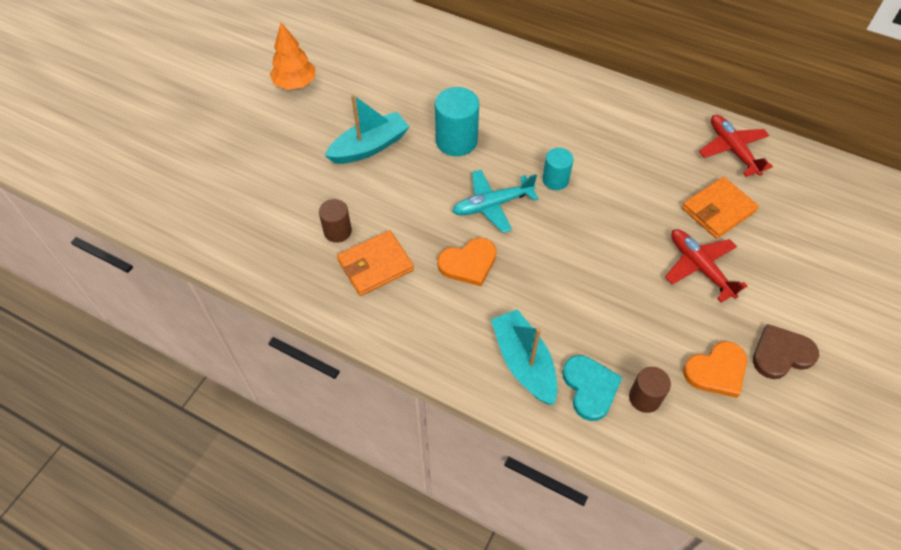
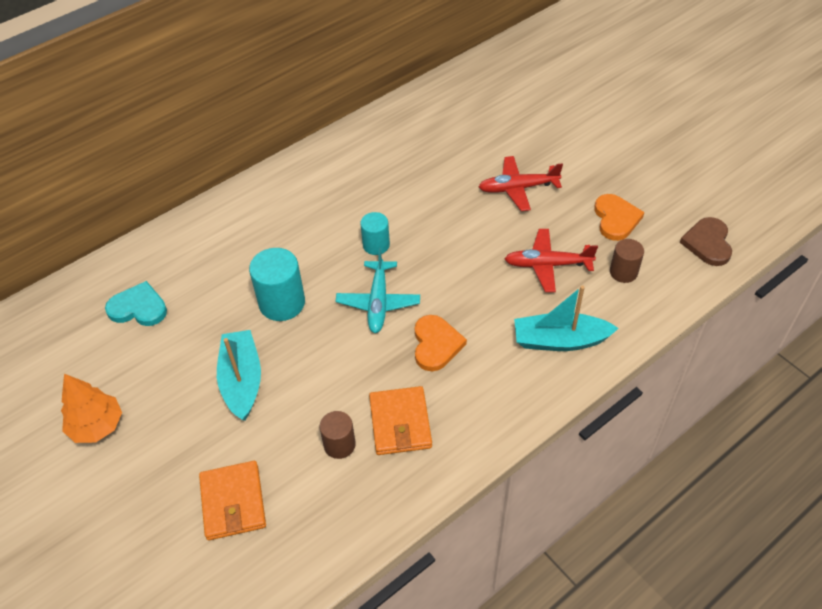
camera: 65 degrees left, 5 degrees down
(590, 388) = (601, 304): turquoise heart -> turquoise heart (138, 308)
(718, 210) = (468, 153): orange wallet -> orange wallet (233, 502)
(732, 150) = (412, 118): red plane -> red plane (547, 265)
(781, 354) = (615, 176): brown heart -> brown heart (708, 243)

